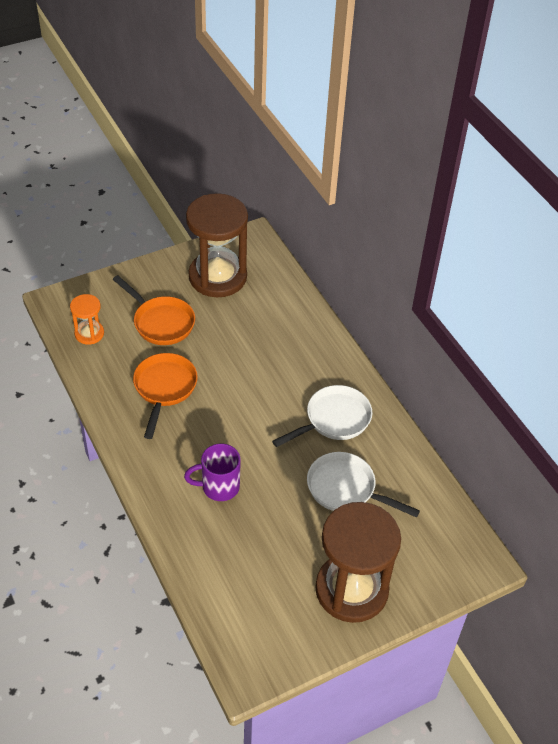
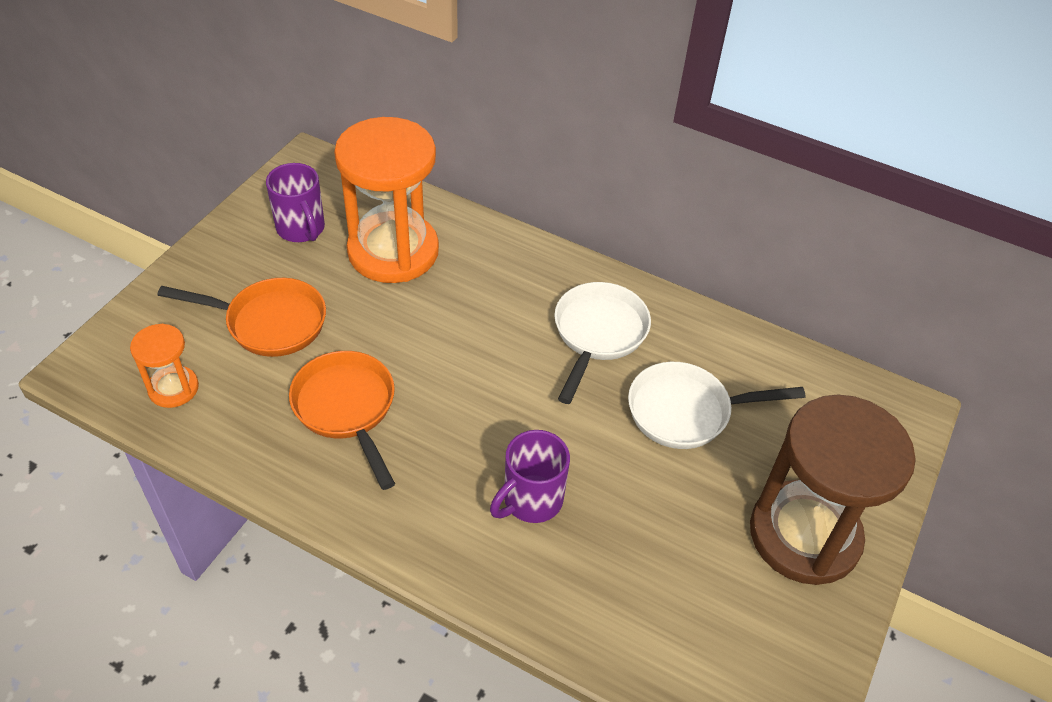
camera: 35 degrees left, 0 degrees up
(217, 277) = (301, 229): brown hourglass -> purple mug
(257, 314) = (393, 251): none -> orange hourglass

